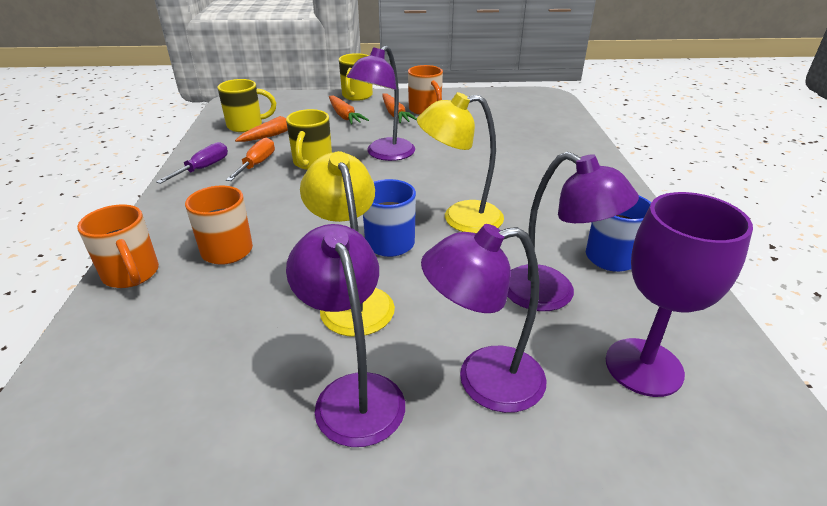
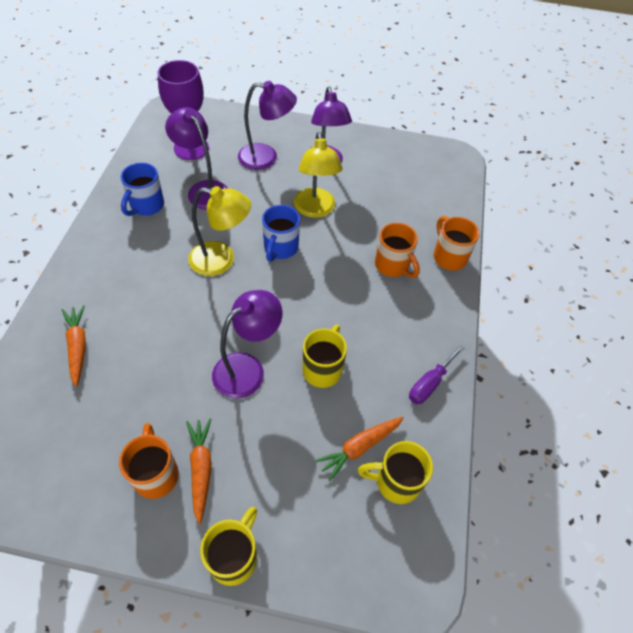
camera: 170 degrees left, 20 degrees up
(257, 164) = (377, 379): orange screwdriver -> none
(344, 116) = (268, 481): orange carrot -> orange carrot (78, 347)

